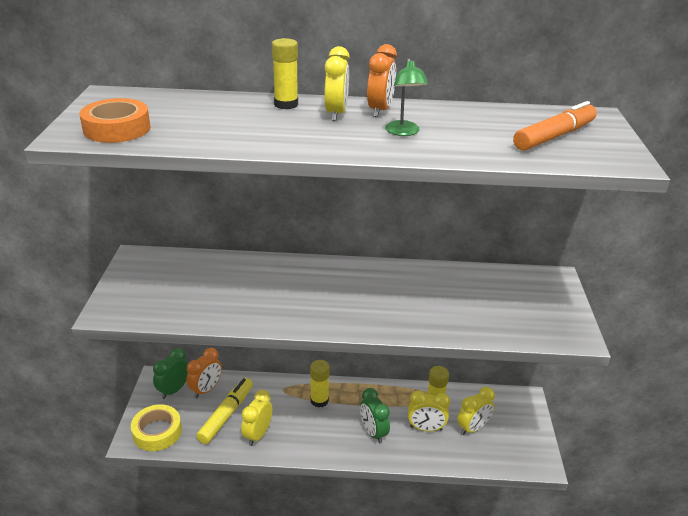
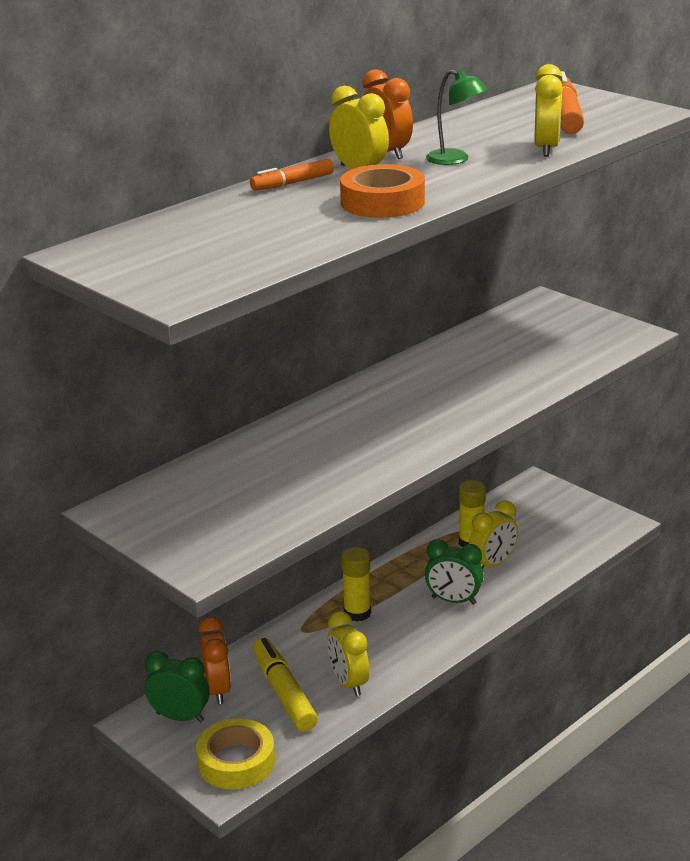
camera: 45 degrees left, 5 degrees down
(117, 128) = (202, 269): orange tape -> orange tape (382, 202)
(173, 390) = (180, 717): green clock -> green clock turned 120 degrees clockwise
(286, 104) = (292, 183): yellow glue stick -> orange marker
(473, 428) = (530, 536): yellow clock -> yellow clock (546, 149)

